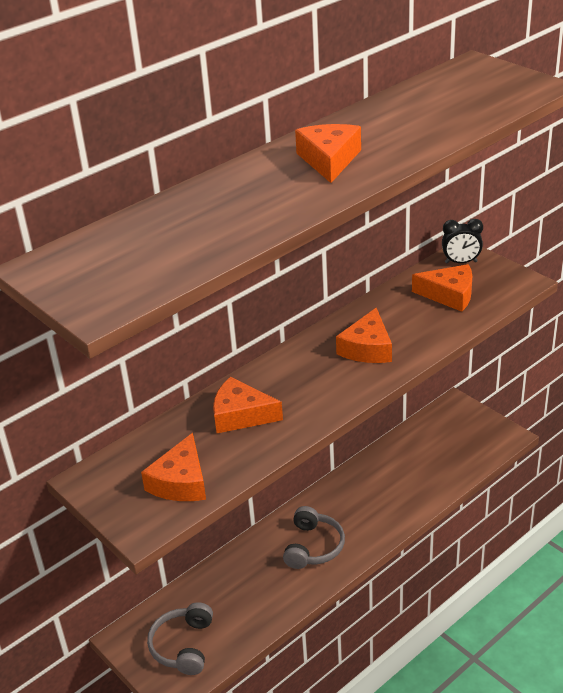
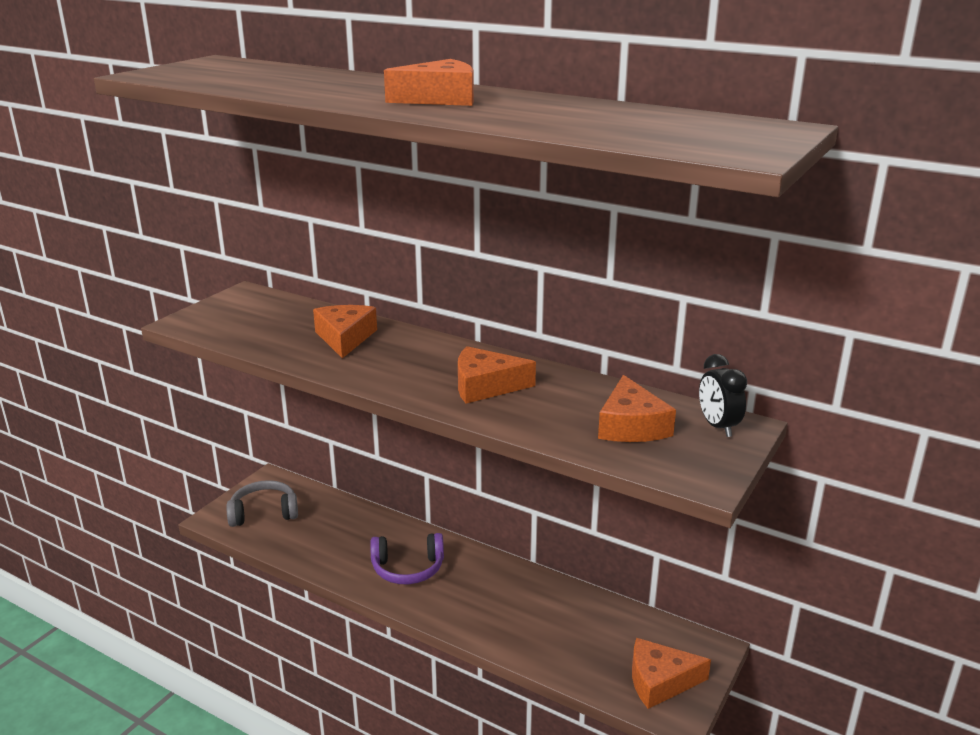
camera: 70 degrees right, 10 degrees down
(181, 482) = (244, 327): orange cheese -> orange cheese (660, 681)
(313, 546) = (408, 568): grey headphones -> purple headphones

